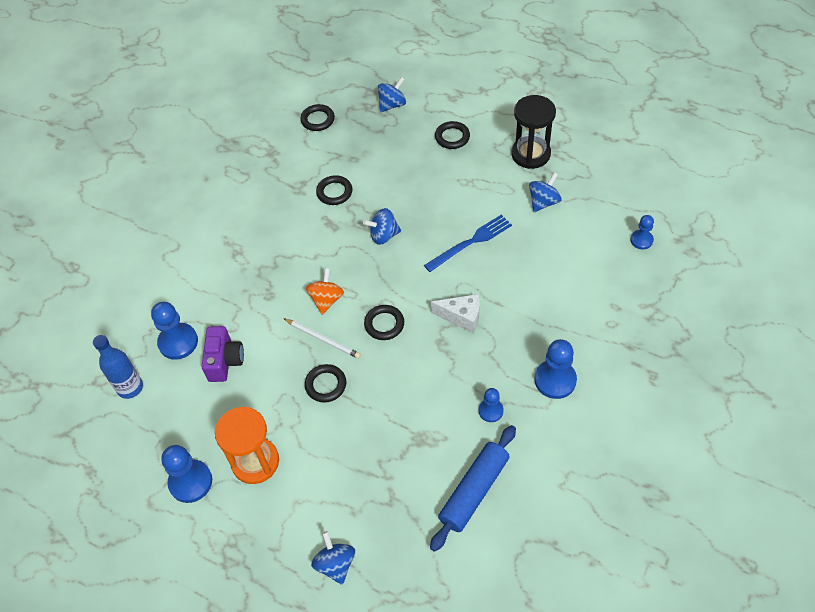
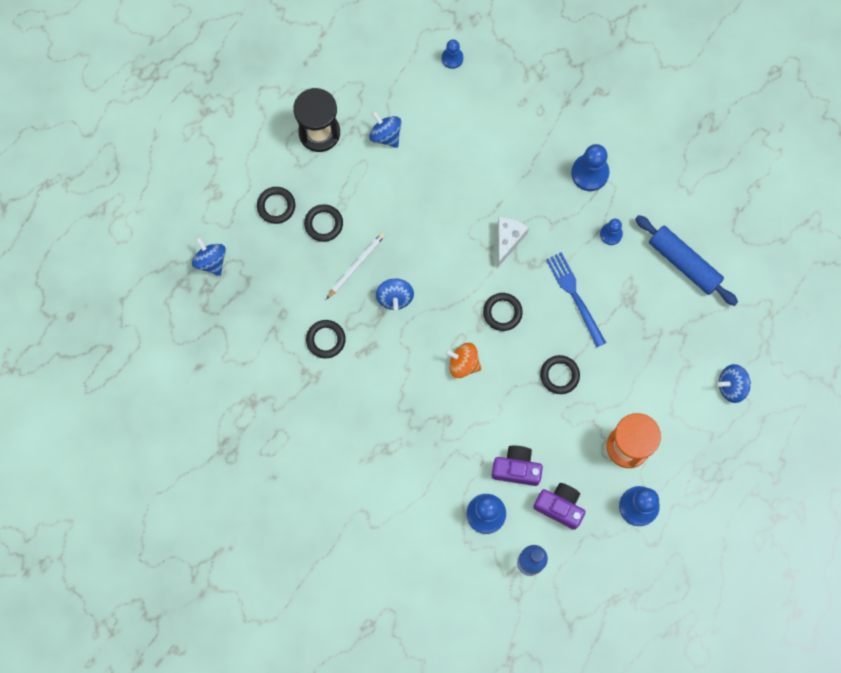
camera: 85 degrees left, 20 degrees up
(187, 406) = (560, 506): none -> purple camera
(317, 120) = (214, 345): black ring -> black ring (323, 224)
(323, 339) = (509, 372): white pencil -> white pencil (356, 265)
(471, 242) = (421, 214): blue fork -> blue fork (575, 296)

